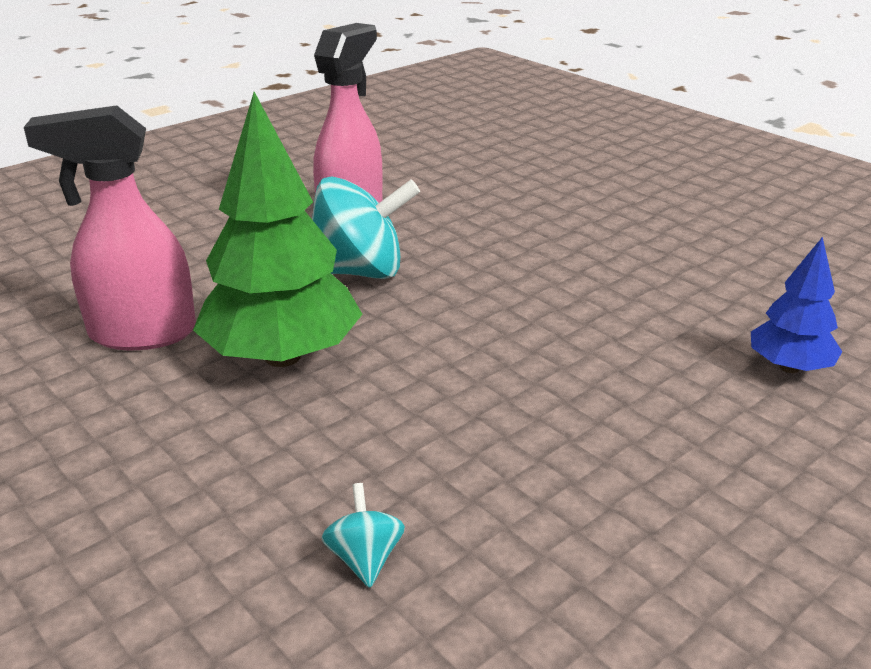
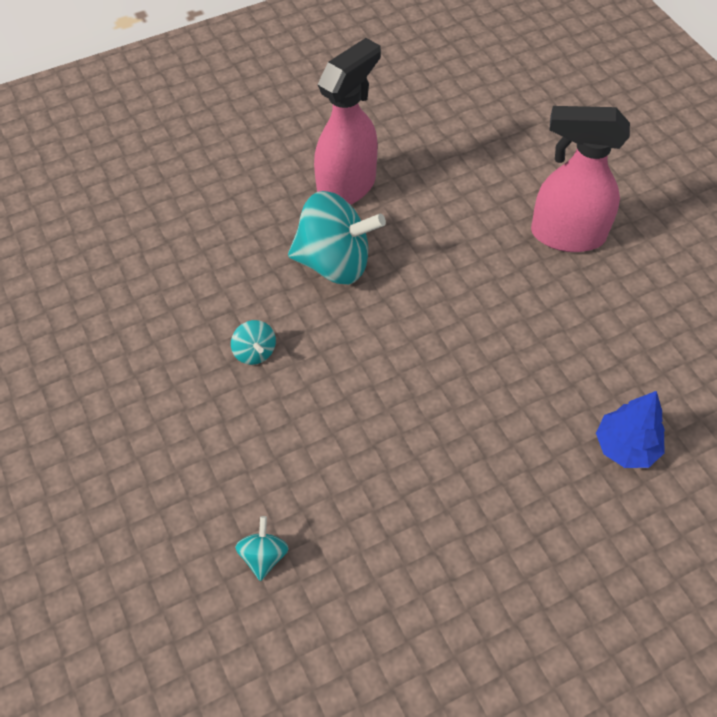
camera: 15 degrees right, 25 degrees up
(141, 333) = (160, 305): pink spray bottle -> pink spray bottle (566, 235)
(283, 356) = (255, 352): green tree -> turquoise spinning top

